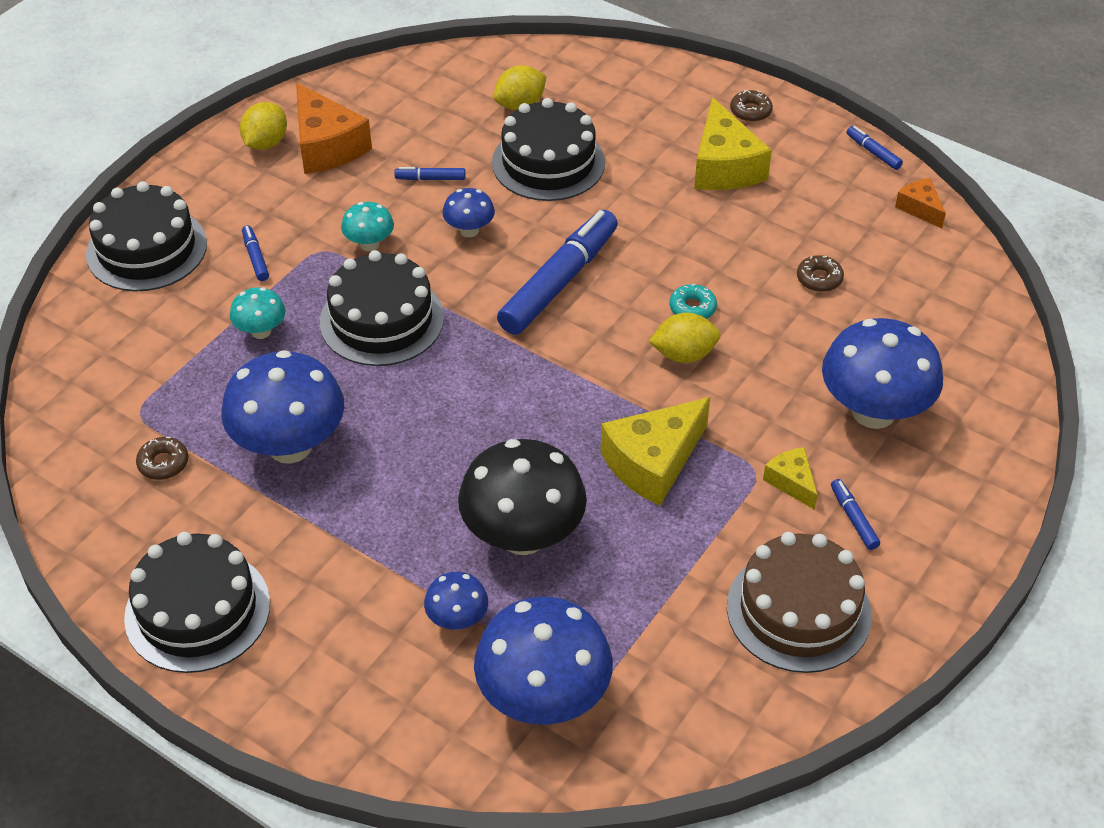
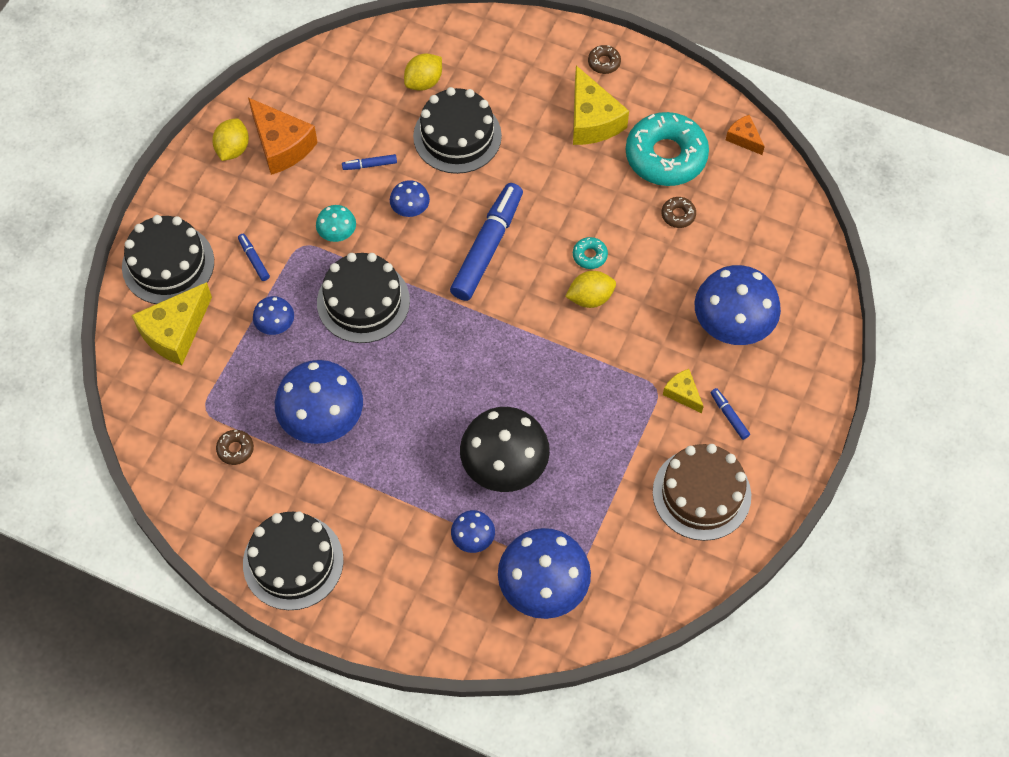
camera: 10 degrees left, 15 degrees up
(261, 331) = (276, 325): turquoise mushroom -> blue mushroom
(653, 462) = (584, 393): yellow cheese -> yellow cheese (175, 332)
(813, 214) = (666, 156): none -> turquoise donut
(873, 152) = (702, 90): blue marker -> none

